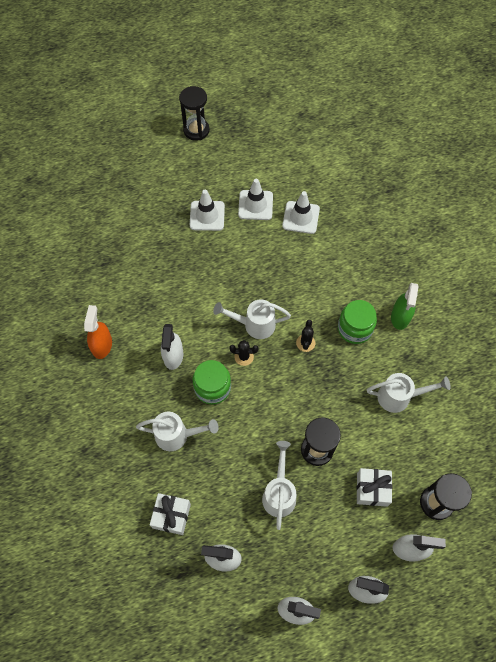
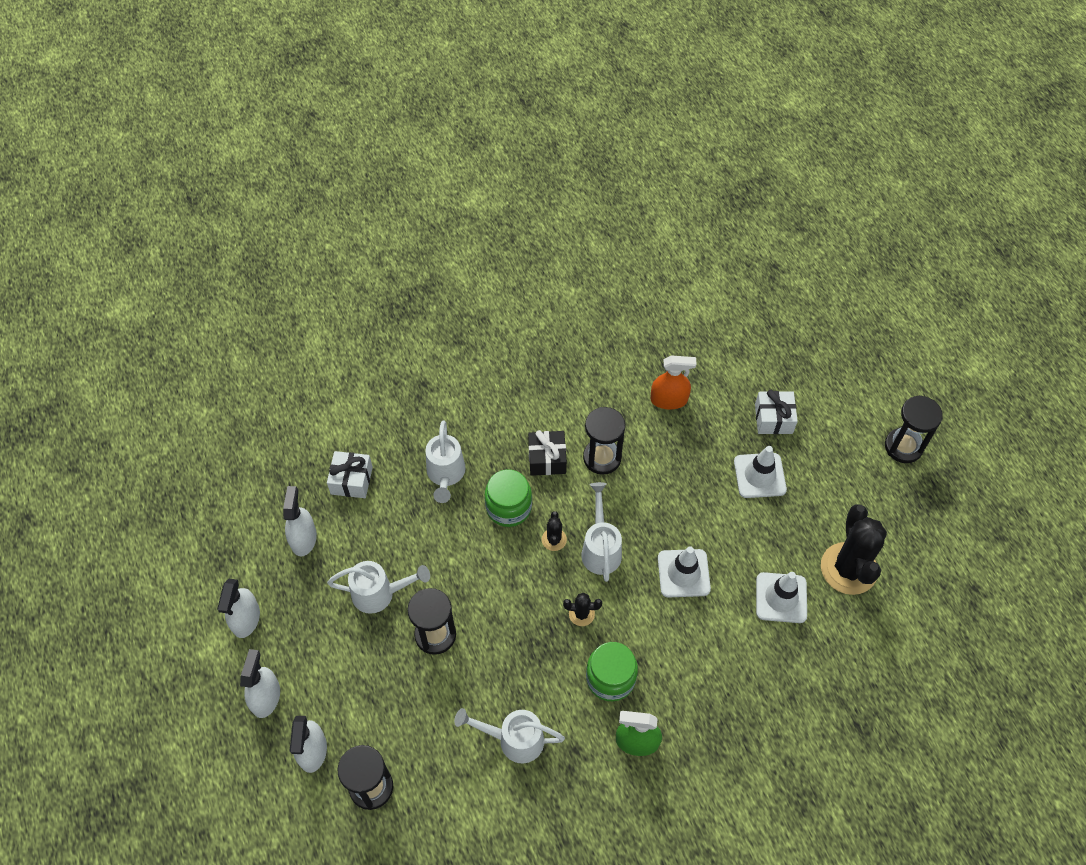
camera: 85 degrees right, 5 degrees down
(102, 345) = (553, 381): orange spray bottle -> orange spray bottle (669, 400)
(173, 356) = (547, 459): white spray bottle -> black gift
(178, 316) = (602, 458): none -> black hourglass
(255, 205) = (790, 535): white traffic cone -> white traffic cone (683, 573)
(282, 176) = (848, 568): none -> black cactus
(372, 489) = (386, 704): white gift -> white gift (773, 419)
(399, 397) = (514, 739): white watering can -> white watering can turned 105 degrees clockwise

